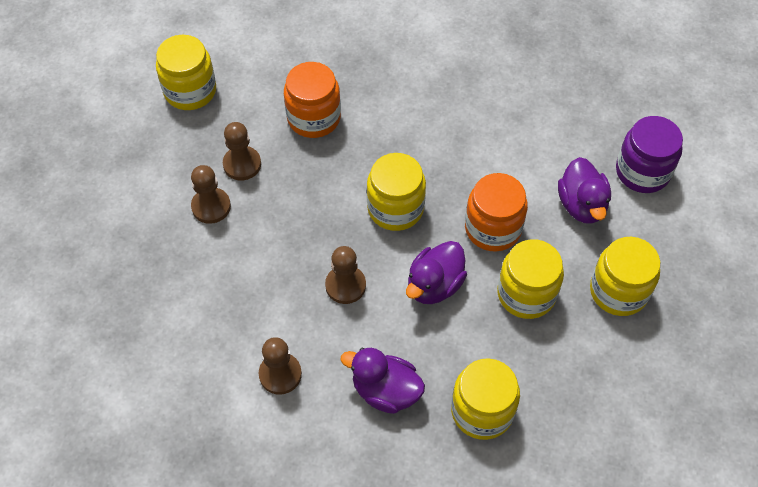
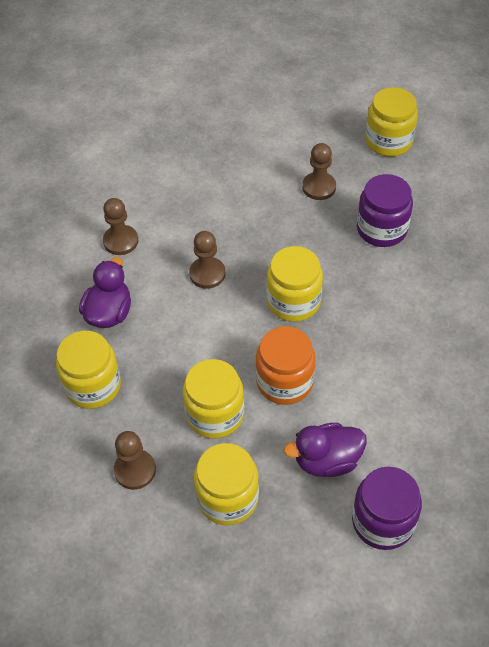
camera: 85 degrees right, 5 degrees down
(211, 206) = (272, 174): brown pawn -> brown pawn (135, 470)
(314, 118) = (381, 229): orange jar -> purple jar
(434, 285) = (215, 339): purple duck -> none

